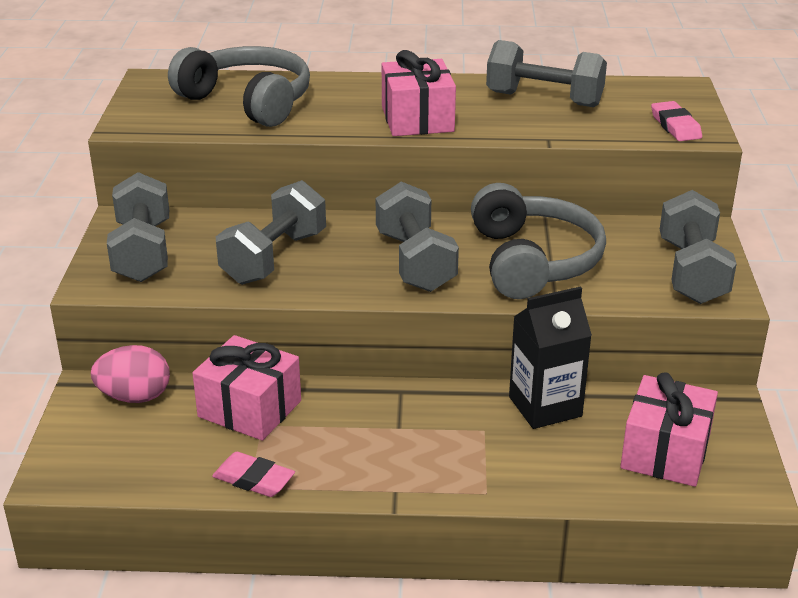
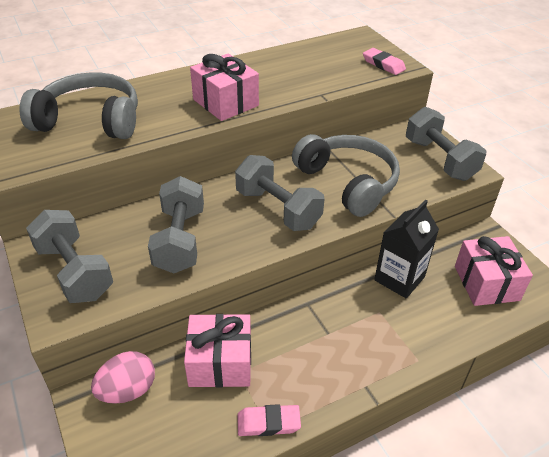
camera: 30 degrees left, 10 degrees up
(544, 99) = (291, 65): grey dumbbell -> none

